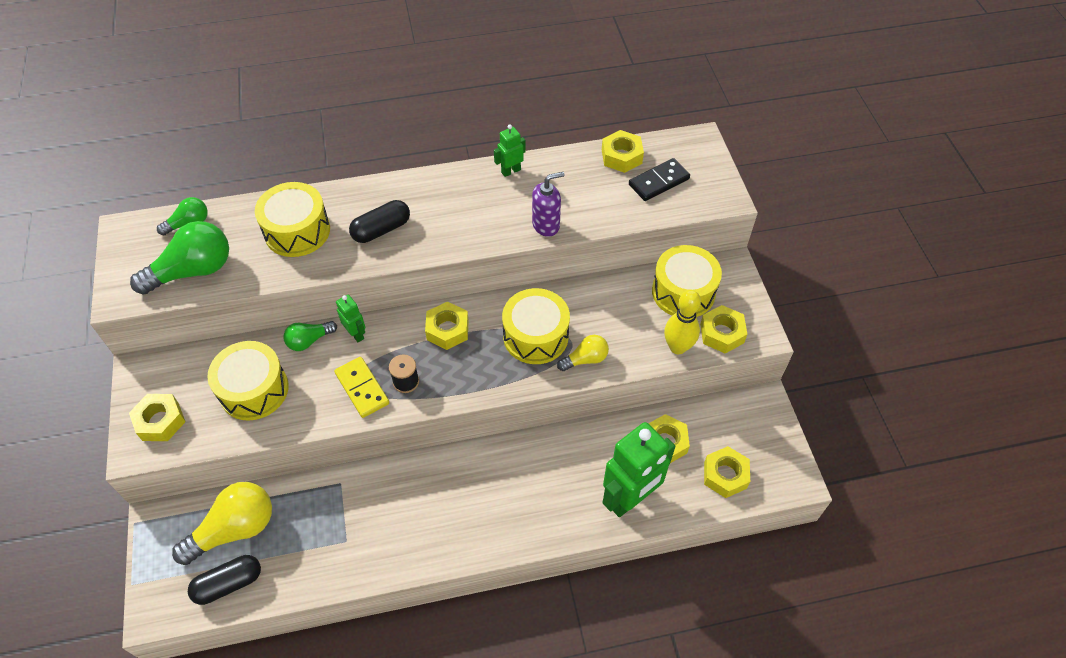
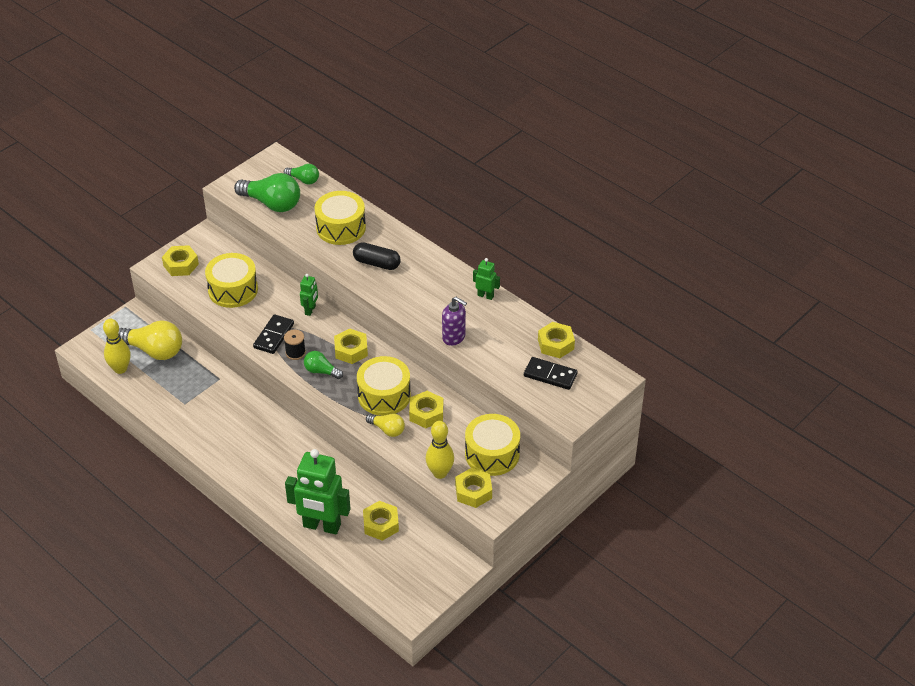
camera: 55 degrees right, 10 degrees down
(229, 584) = (120, 369): black capsule -> yellow bowling pin
(309, 340) = (287, 292): green light bulb -> green light bulb (321, 371)
(362, 388) = (273, 336): yellow domino -> black domino
(725, 475) = (381, 569): yellow nut -> yellow nut (426, 413)

